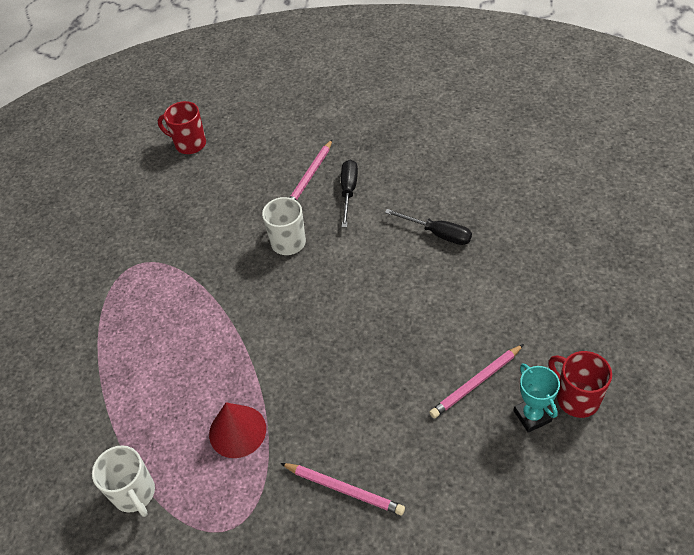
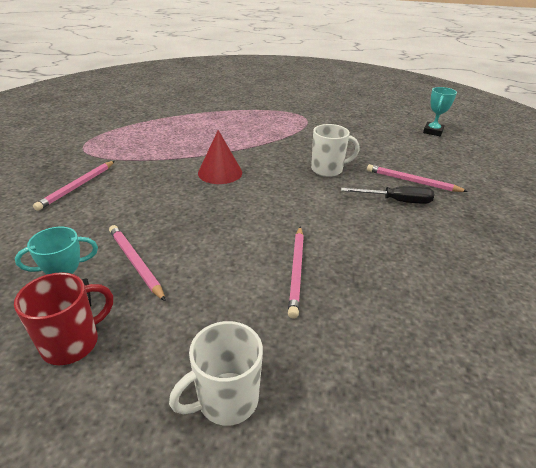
camera: 85 degrees right, 15 degrees down
(135, 494) = (128, 122): white mug -> white mug (226, 400)
(189, 144) = (433, 131): red mug -> turquoise trophy
(237, 431) = (152, 149): red cone -> red cone (220, 172)
(438, 234) = (342, 255): black screwdriver -> none
(465, 264) = (296, 271): none -> pink pencil

